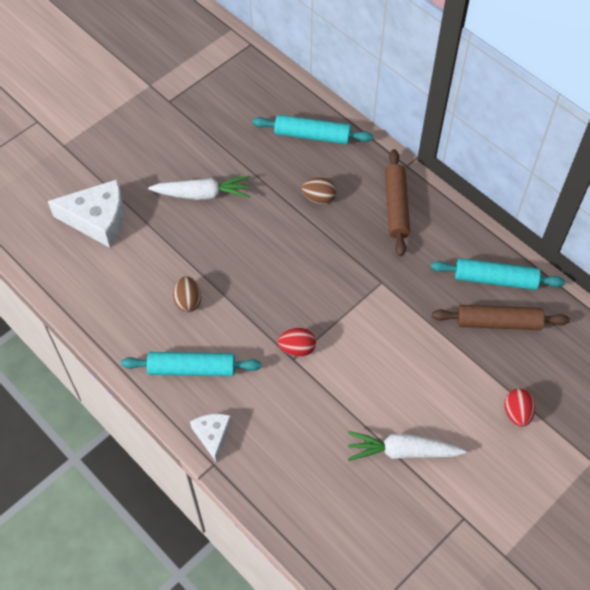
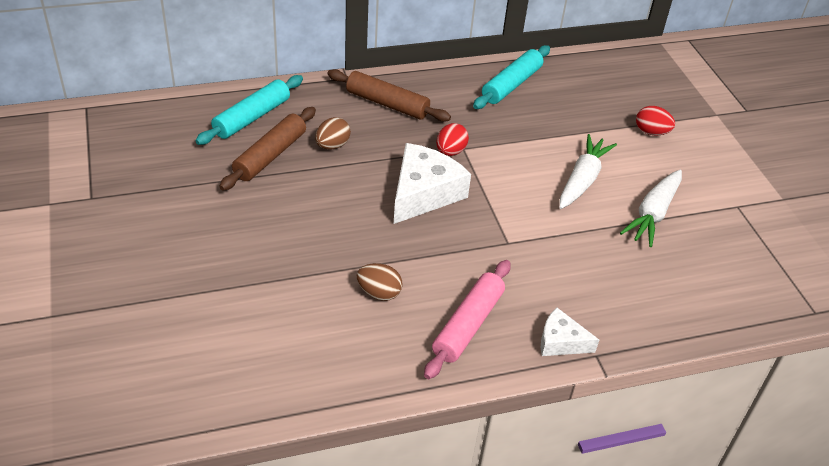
camera: 65 degrees left, 15 degrees down
(98, 219) = (198, 327): white cheese -> white cheese (424, 193)
(192, 369) = (468, 325): turquoise rolling pin -> pink rolling pin
(202, 194) = (248, 224): white carrot -> white carrot (582, 180)
(297, 348) = (497, 235): red egg -> red egg (450, 151)
(498, 322) = (556, 102): brown rolling pin -> brown rolling pin (270, 156)

